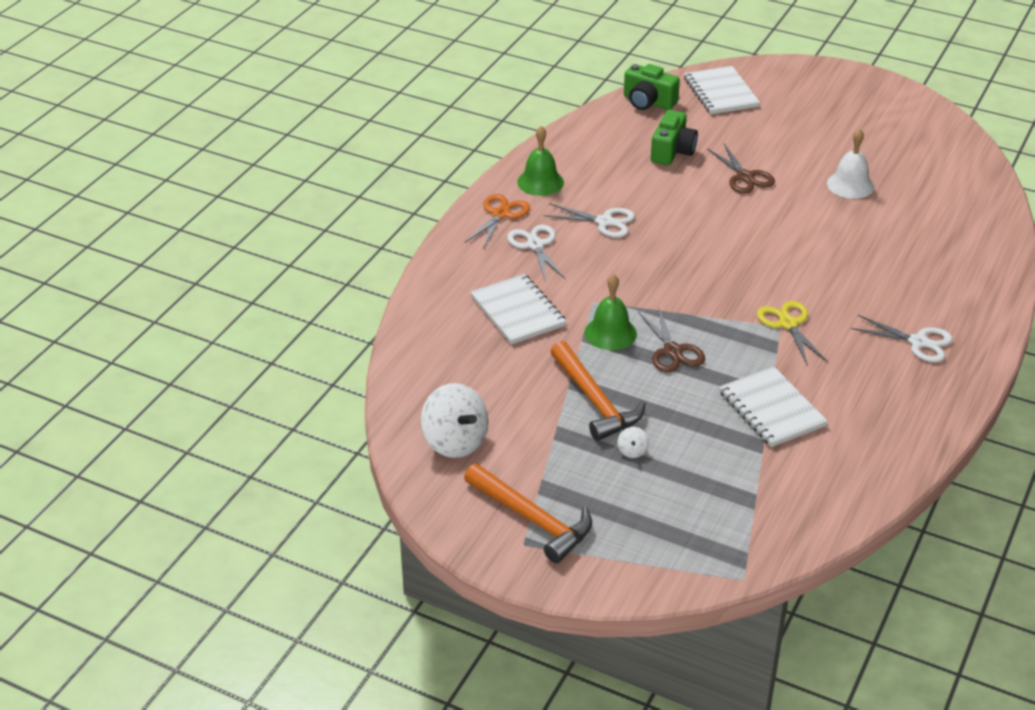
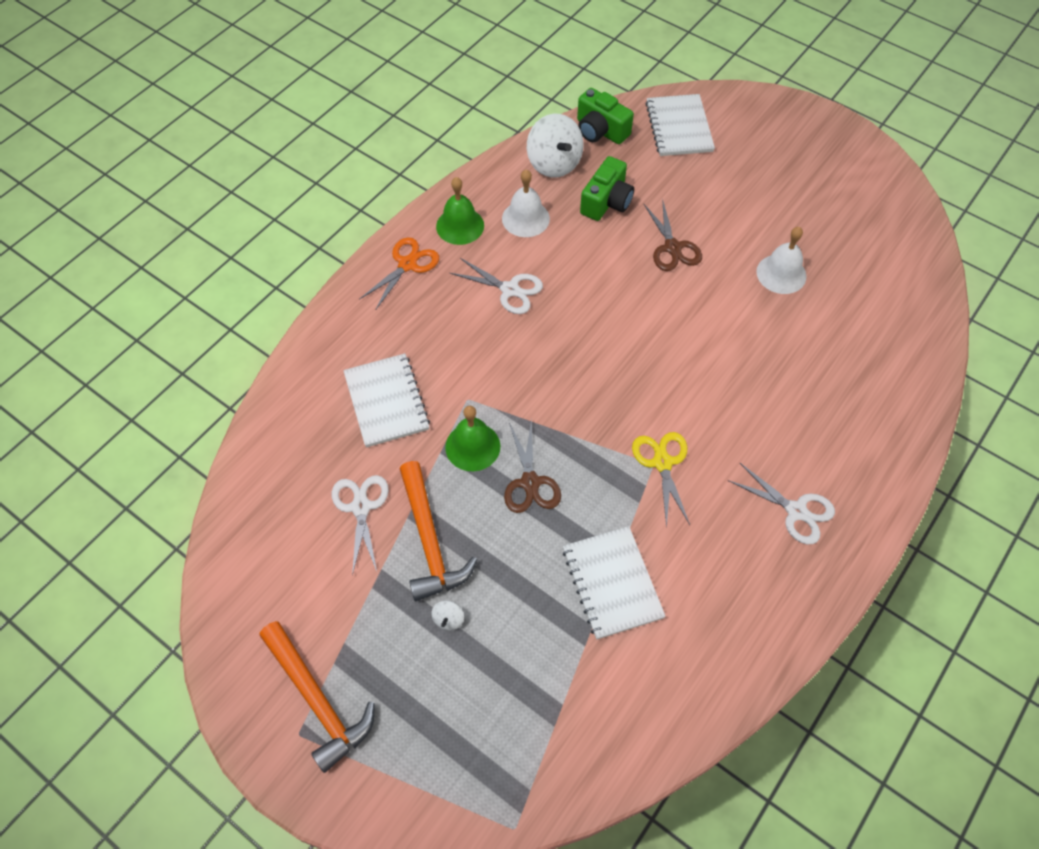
camera: 10 degrees right, 20 degrees up
(455, 442) = (270, 575): white spinning top -> white spinning top (554, 163)
(535, 245) = (430, 312): white scissors -> white scissors (361, 507)
(600, 171) = (525, 218): none -> white bell

